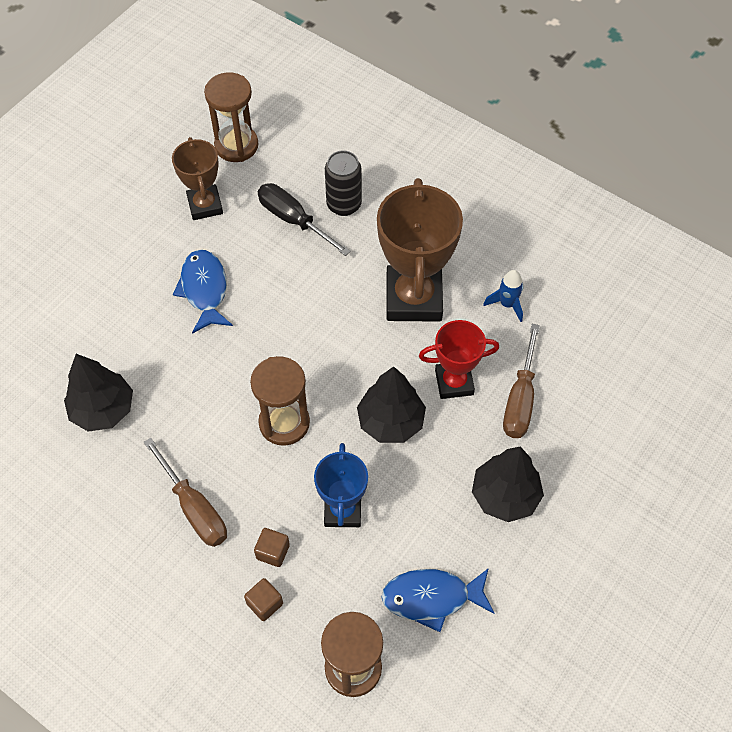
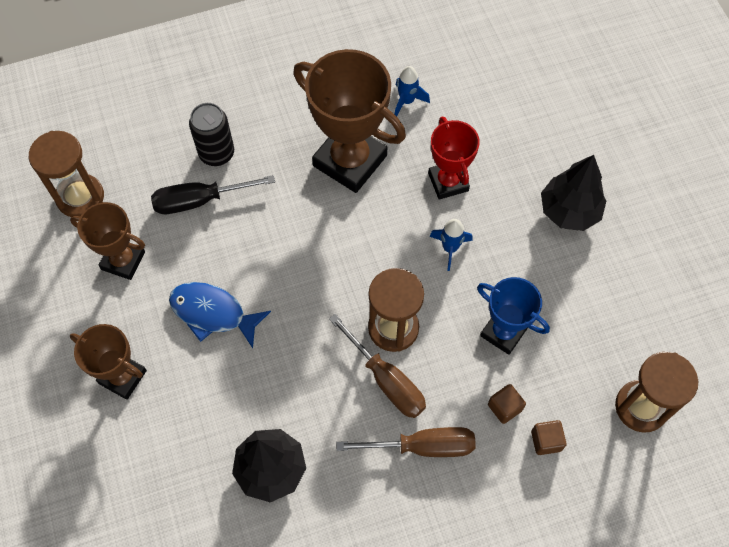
camera: 55 degrees left, 5 degrees up
(111, 266) = (122, 377): none -> brown trophy
(391, 421) = (450, 248): black tree -> blue rocket
(432, 598) = (619, 314): blue fish -> none
(454, 382) = (448, 182): red trophy -> red trophy turned 45 degrees counterclockwise
(520, 400) = (496, 148): brown screwdriver -> brown screwdriver (387, 381)

